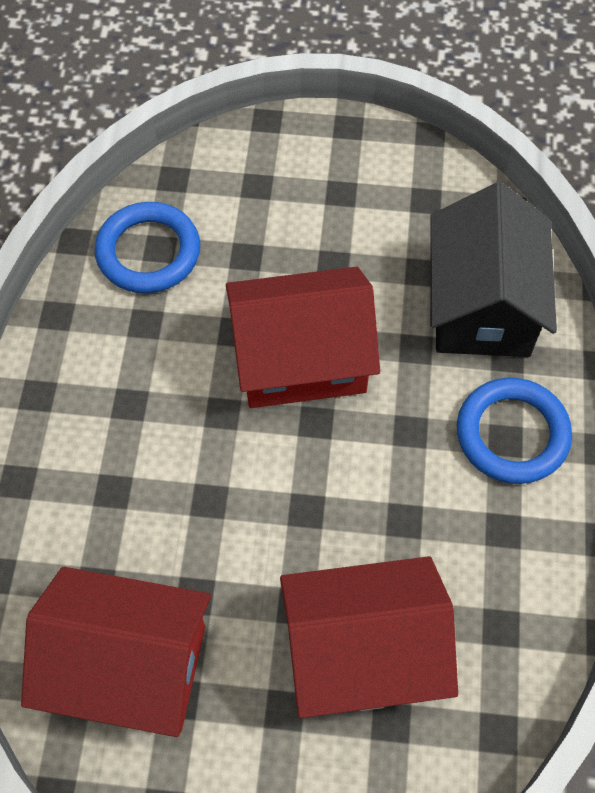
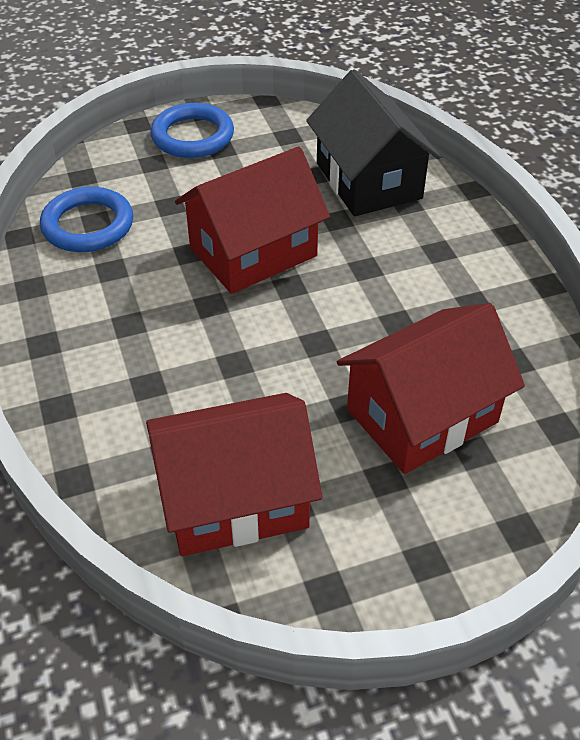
camera: 25 degrees left, 15 degrees down
(512, 434) = (441, 245): blue ring -> blue ring (192, 136)

